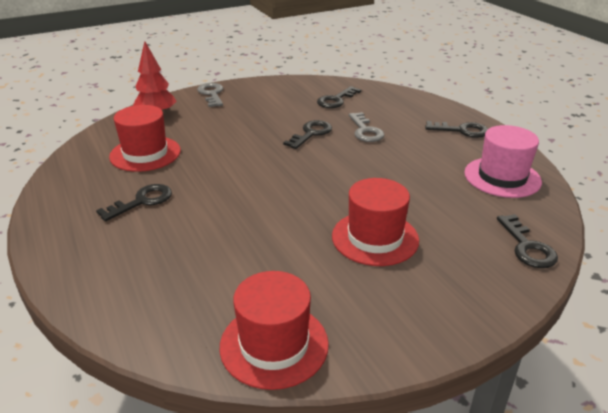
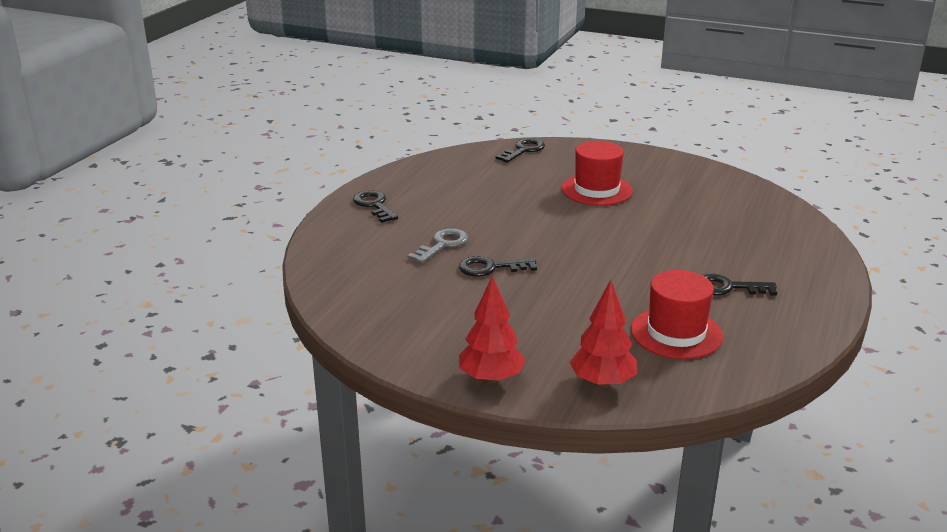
camera: 130 degrees left, 5 degrees down
(211, 94) = (491, 378): grey key -> red tree
(274, 344) = (730, 184): red hat -> none
(336, 100) = (388, 287): black key -> none
(502, 177) = (441, 173): pink hat -> none

